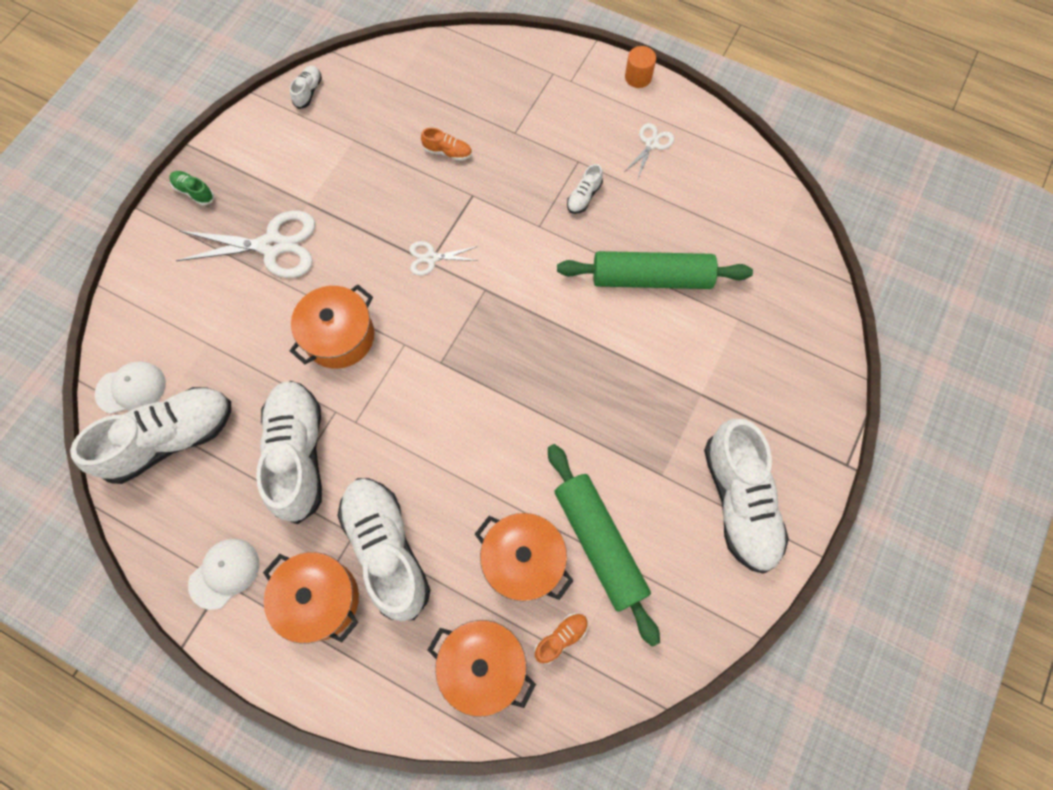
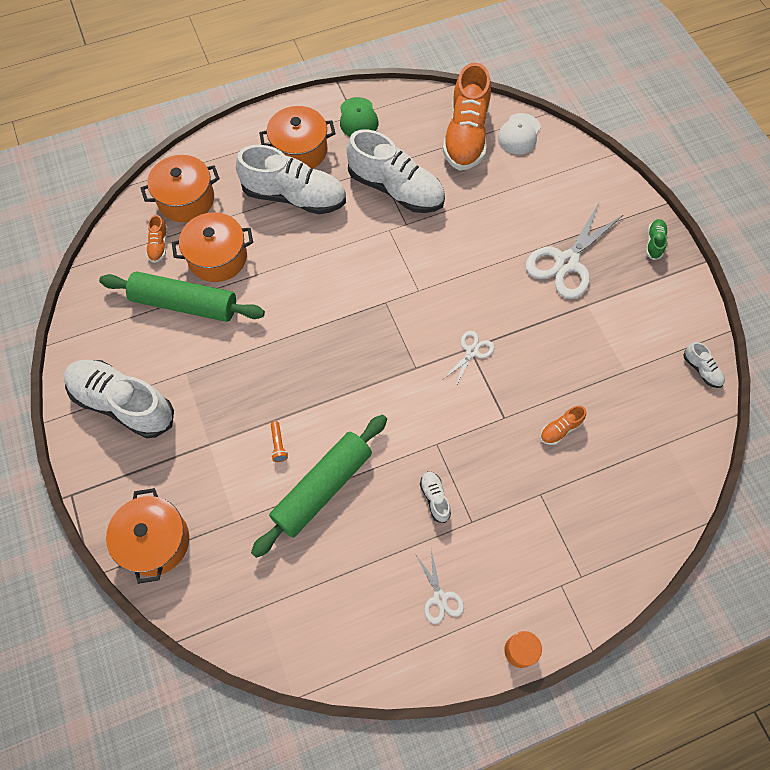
camera: 130 degrees right, 5 degrees down
(170, 439) = (466, 136): white shoe -> orange shoe
(194, 192) = (654, 243): green shoe -> green shoe turned 60 degrees counterclockwise
(224, 573) = (358, 118): white cap -> green cap
(339, 336) = (458, 258): orange pot -> orange pot (155, 541)
(649, 339) = (278, 445): none -> orange flashlight

